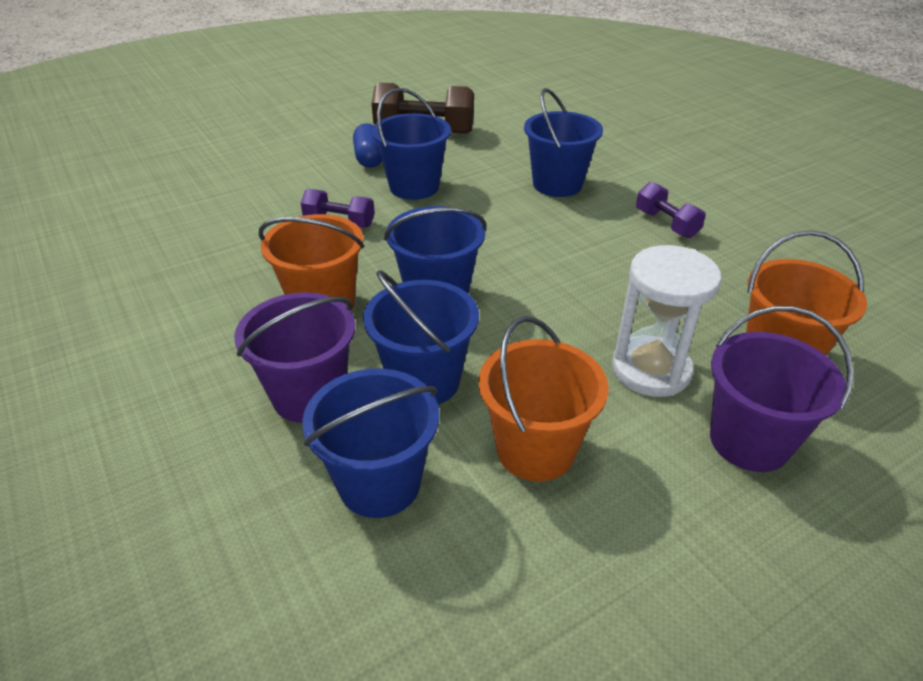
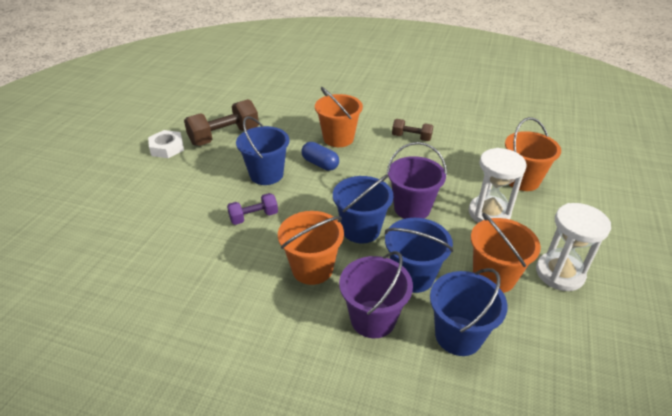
camera: 40 degrees left, 0 degrees up
(351, 120) = (167, 148): none -> white nut
(369, 158) = (215, 168): blue capsule -> blue capsule (320, 164)
(557, 184) = (338, 138): blue bucket -> orange bucket
(652, 513) = (559, 273): none -> white hourglass
(666, 224) = (411, 137): purple dumbbell -> brown dumbbell
(749, 441) = (553, 223): purple bucket -> purple bucket (412, 208)

